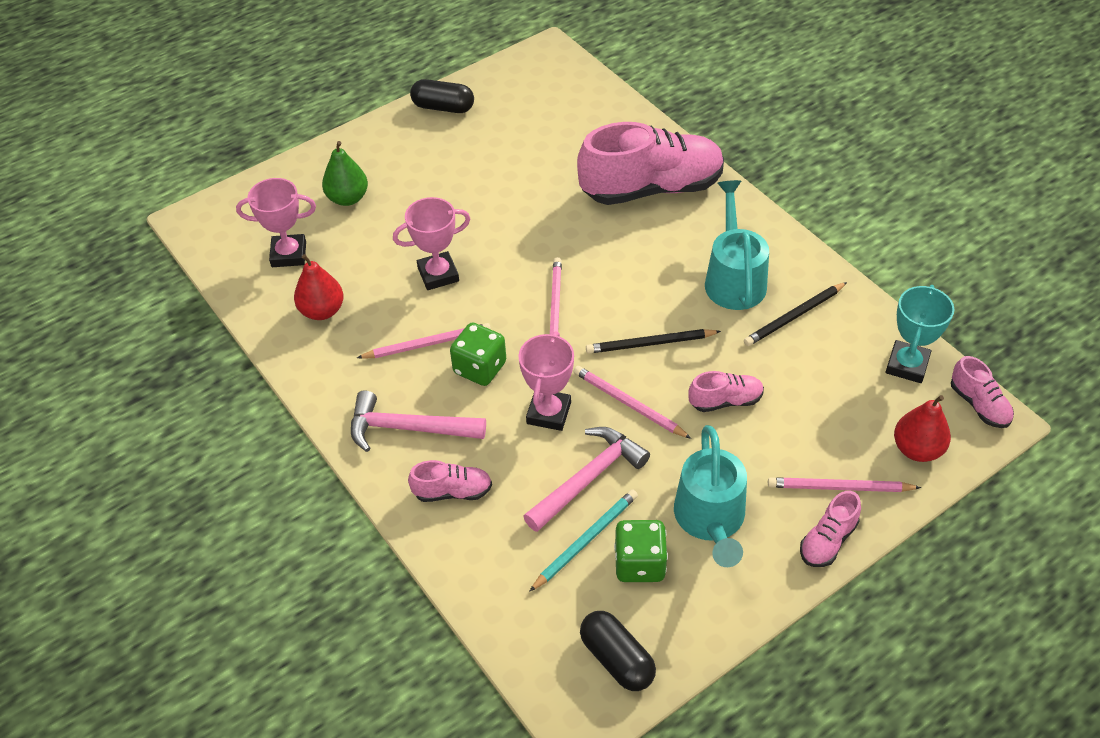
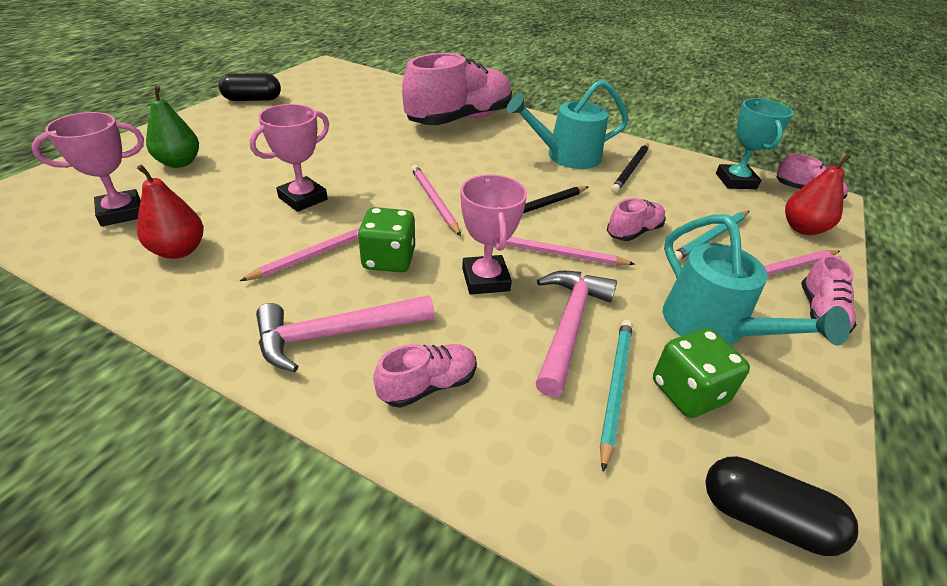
camera: 30 degrees left, 10 degrees down
(733, 278) = (565, 156): turquoise watering can -> turquoise watering can turned 75 degrees counterclockwise
(800, 430) = (711, 237): none -> turquoise pencil

